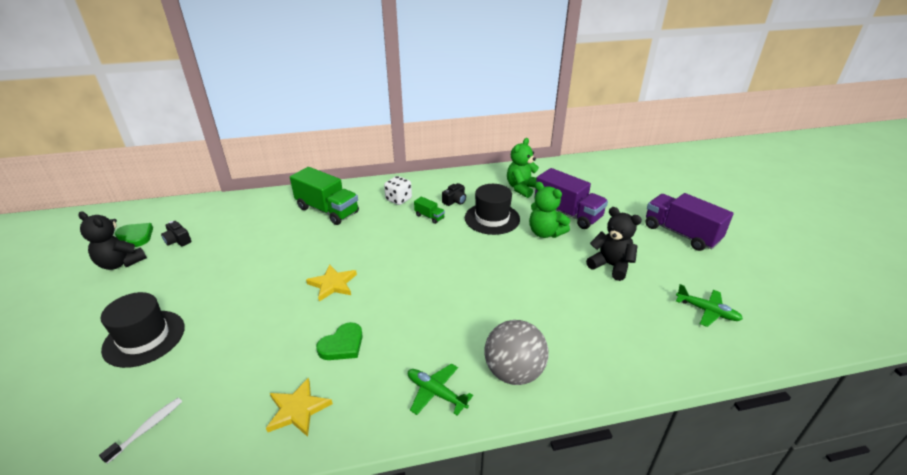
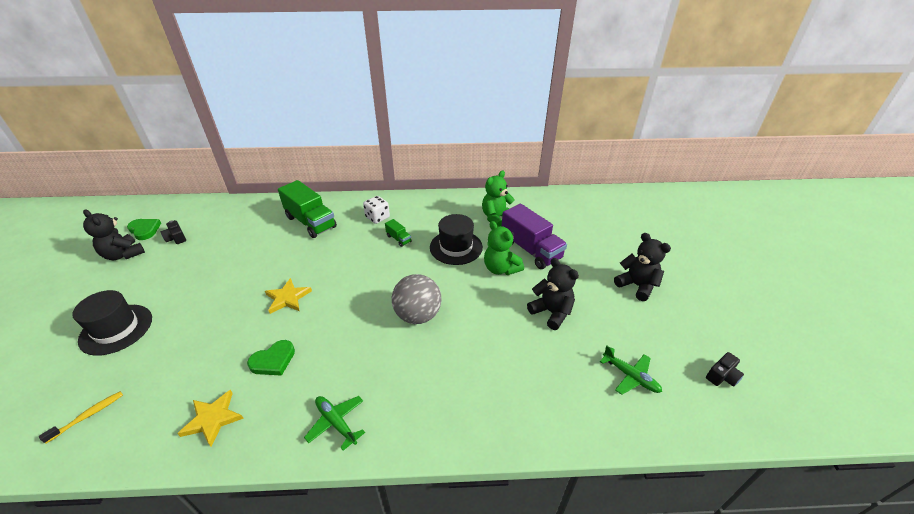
camera: 10 degrees right, 5 degrees up
(147, 428) = (88, 416): white toothbrush -> yellow toothbrush
(455, 201) = (428, 225): black camera -> black camera (722, 376)
(514, 372) = (415, 413): grey ball -> grey ball (418, 315)
(680, 234) = (637, 286): purple truck -> black teddy bear

